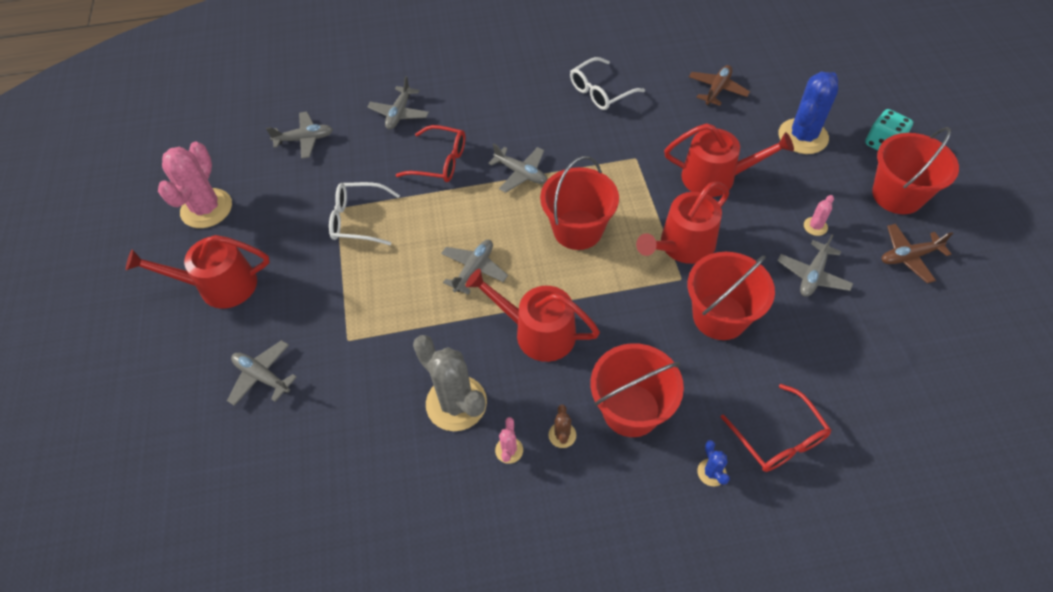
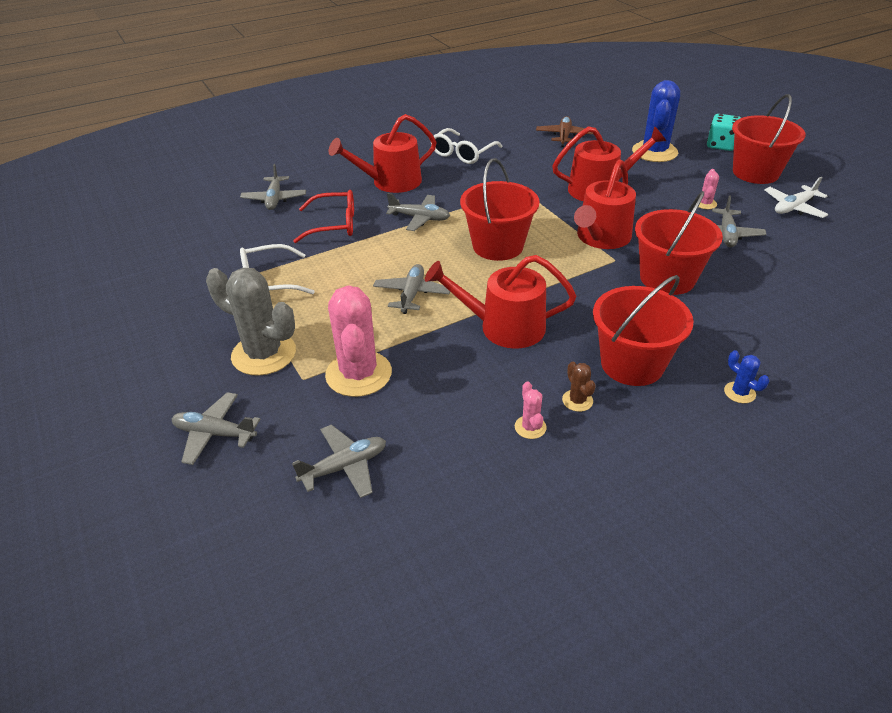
camera: 20 degrees left, 15 degrees down
(206, 208) = (87, 307): pink cactus -> pink cactus (358, 374)
(220, 286) = (129, 367): red watering can -> red watering can (391, 182)
(304, 139) = (180, 234): grey plane -> grey plane (344, 467)
(456, 403) = (451, 402): grey cactus -> grey cactus (264, 354)
(778, 438) = (780, 351): red glasses -> none
(909, 257) = (793, 207): brown plane -> white plane

